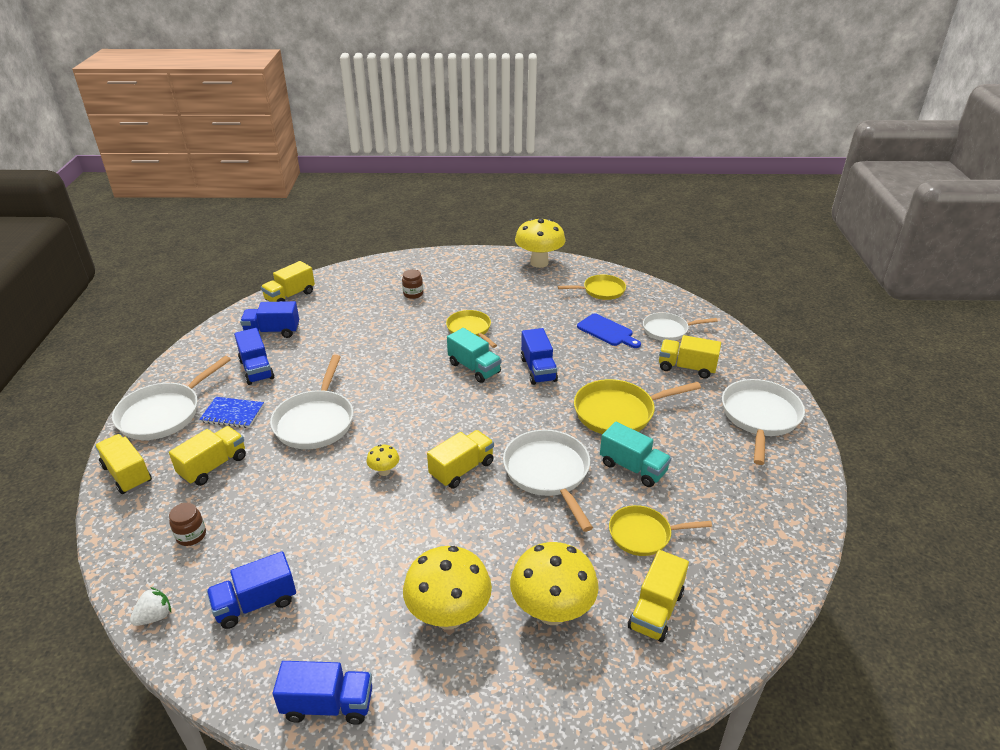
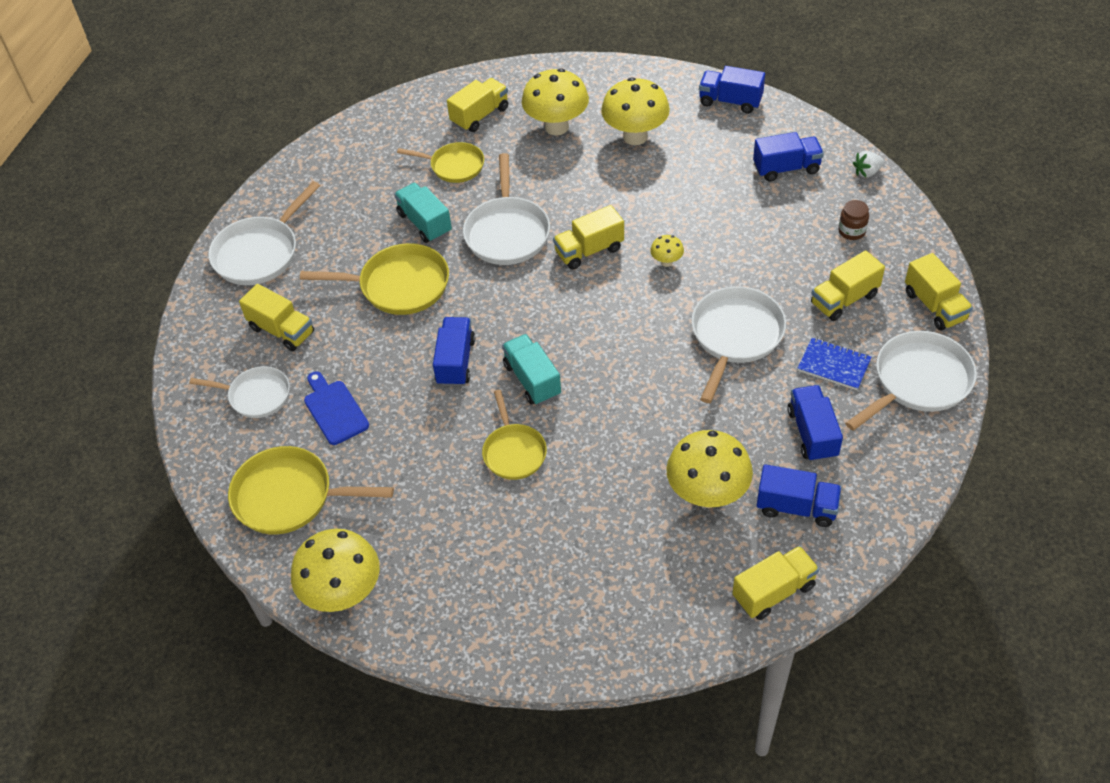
camera: 160 degrees left, 15 degrees up
(333, 329) = (707, 495): none -> yellow mushroom
(413, 294) = (575, 553): brown jar -> none
(601, 291) = (289, 496): yellow pan -> yellow pan, size x1.54

